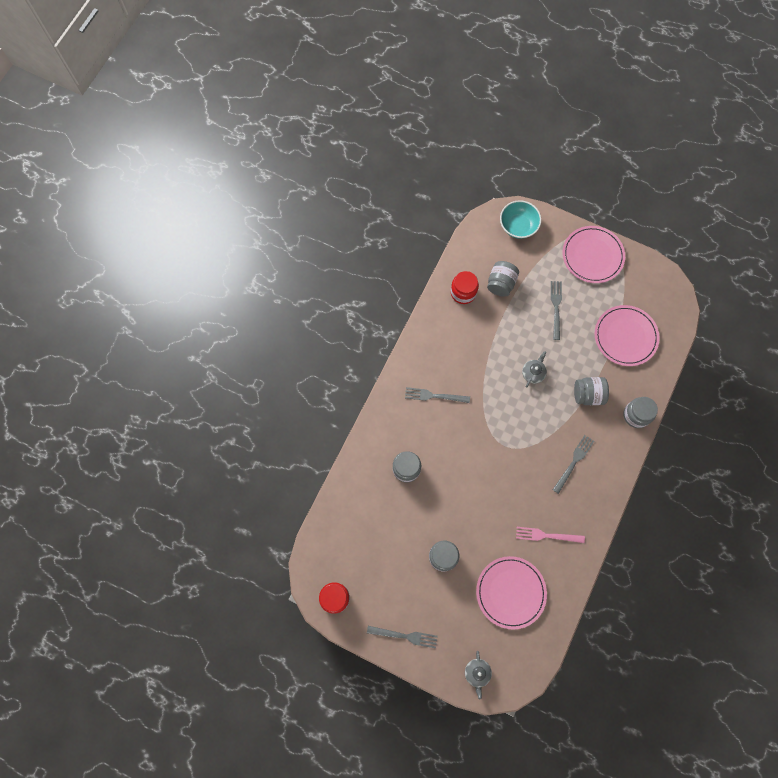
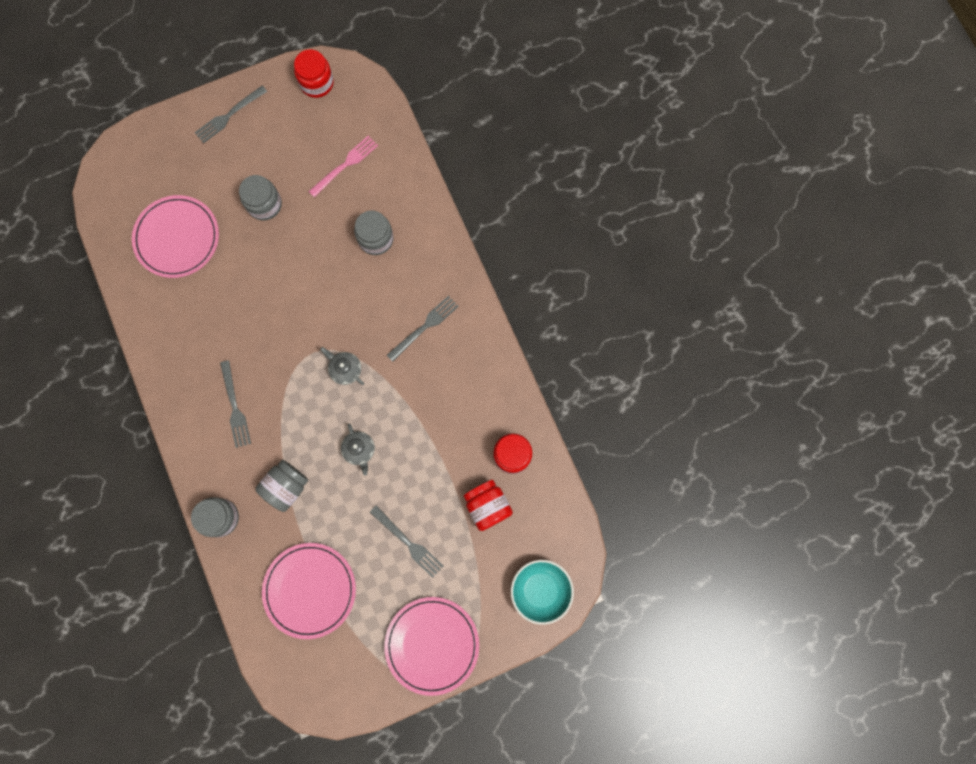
camera: 130 degrees right, 5 degrees up
(477, 673) = (141, 151): grey teapot -> grey teapot (345, 369)
(500, 284) = (487, 506): grey jar -> red jar
(546, 535) = (194, 316): pink fork -> pink fork (345, 164)

